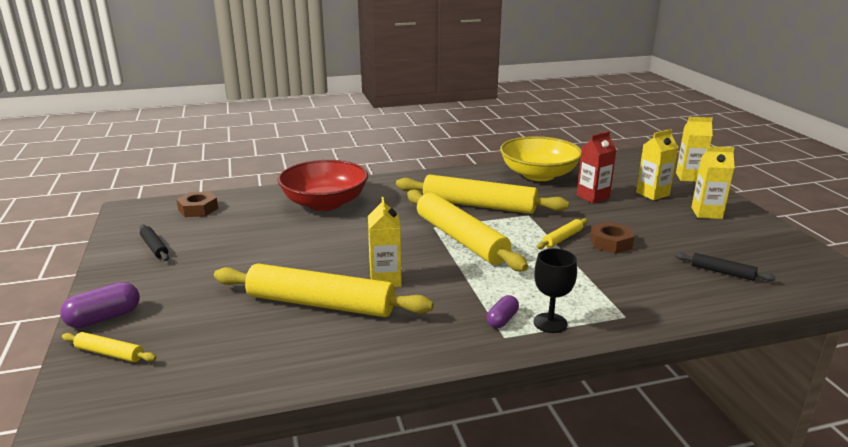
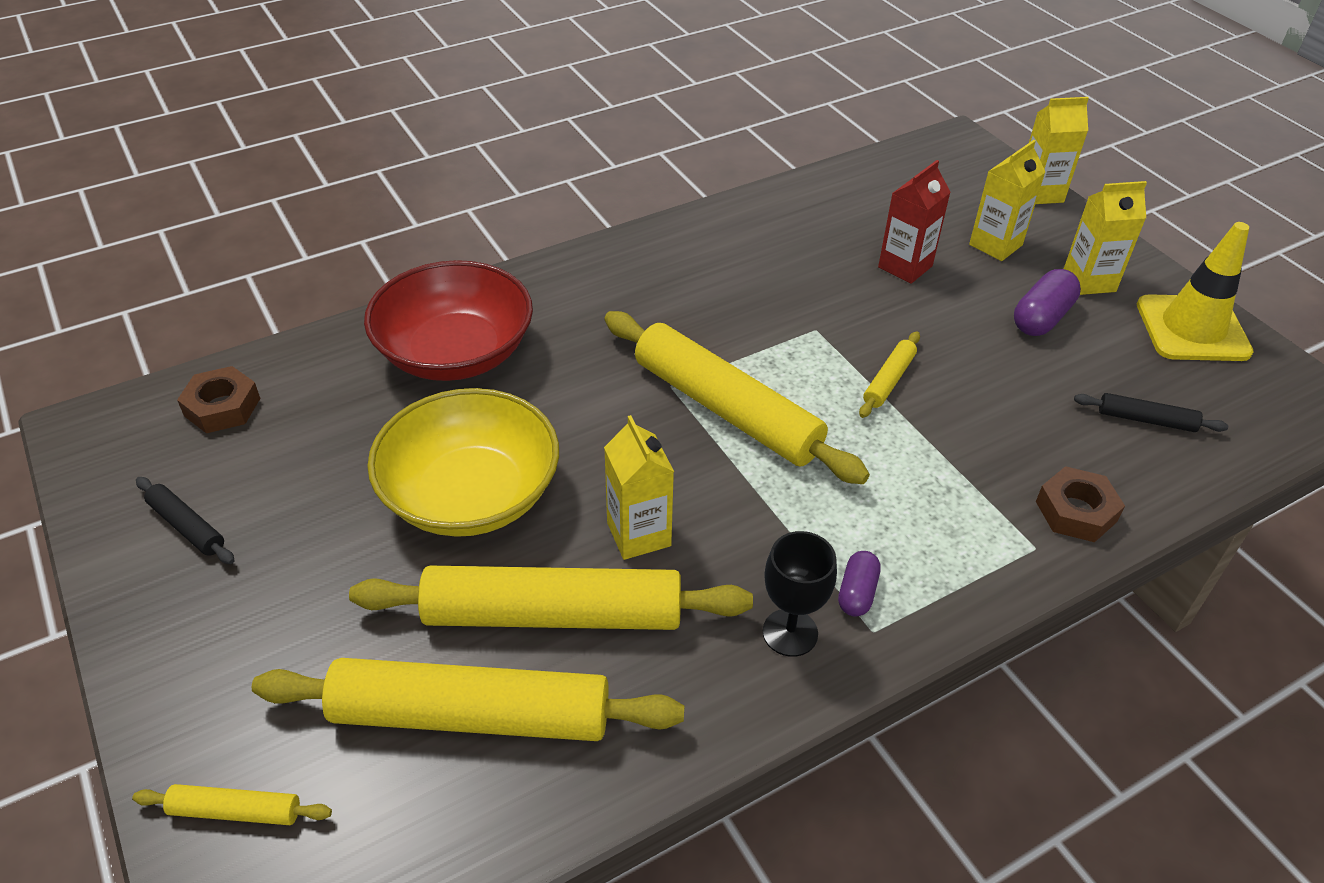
camera: 15 degrees left, 20 degrees up
(104, 318) = (182, 727): purple capsule -> purple capsule (1041, 318)
(479, 205) = (727, 317): yellow rolling pin -> yellow rolling pin (472, 715)
(538, 175) = (800, 220): yellow bowl -> yellow bowl (471, 494)
(550, 323) = (931, 585): black goblet -> black goblet (790, 632)
(610, 243) = (966, 379): brown nut -> brown nut (1076, 511)
(768, 238) = (1192, 329): none -> yellow traffic cone

